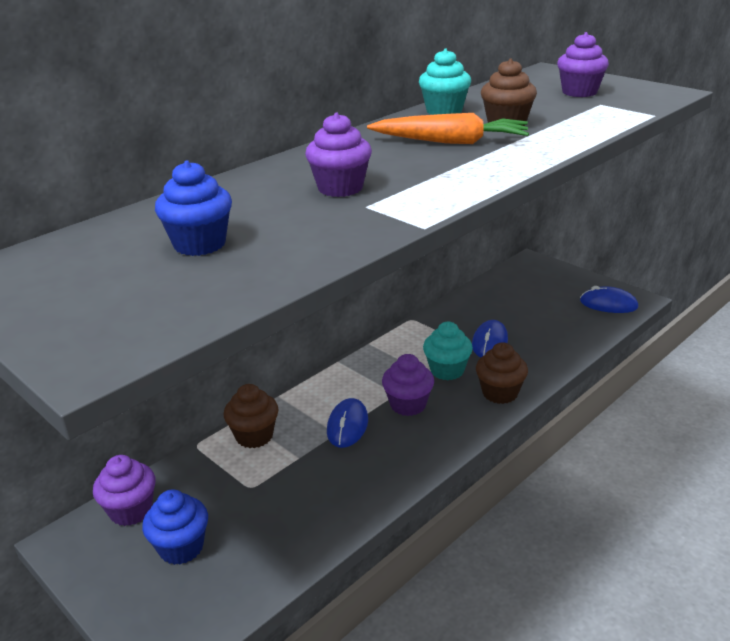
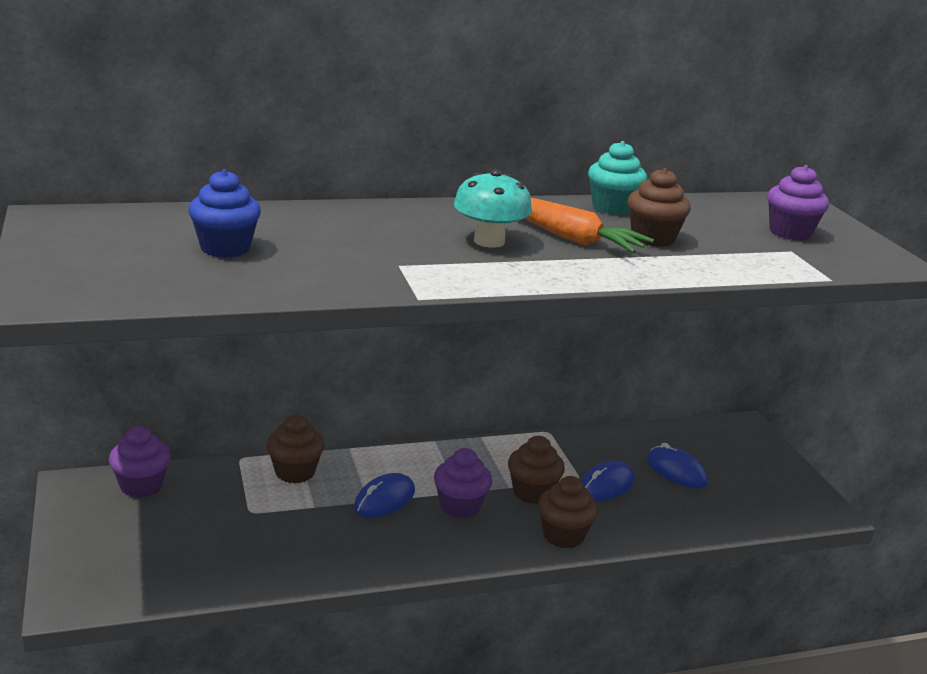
camera: 25 degrees right, 5 degrees down
(181, 547) = (152, 531): blue cupcake -> none
(340, 188) = (401, 243): purple cupcake -> none
(402, 164) = (489, 241): none -> turquoise mushroom
(447, 370) = (532, 492): turquoise cupcake -> brown cupcake
(608, 304) = (786, 502): blue mouse -> blue mouse (676, 471)

